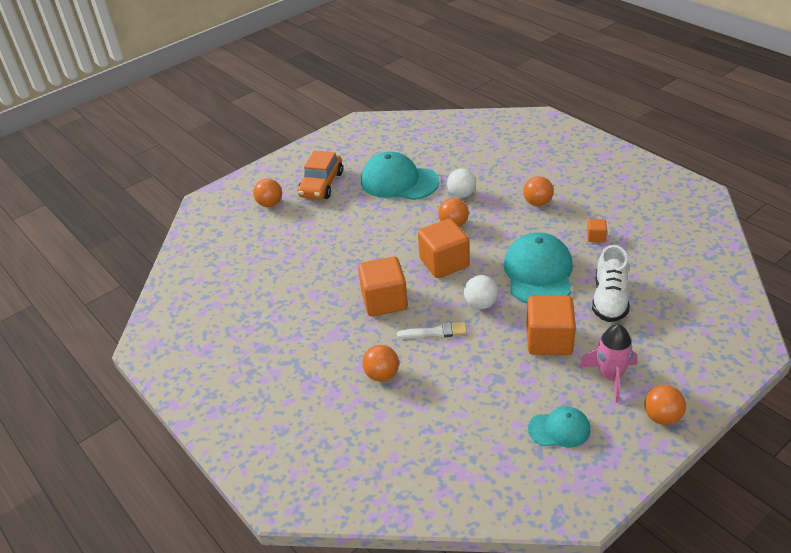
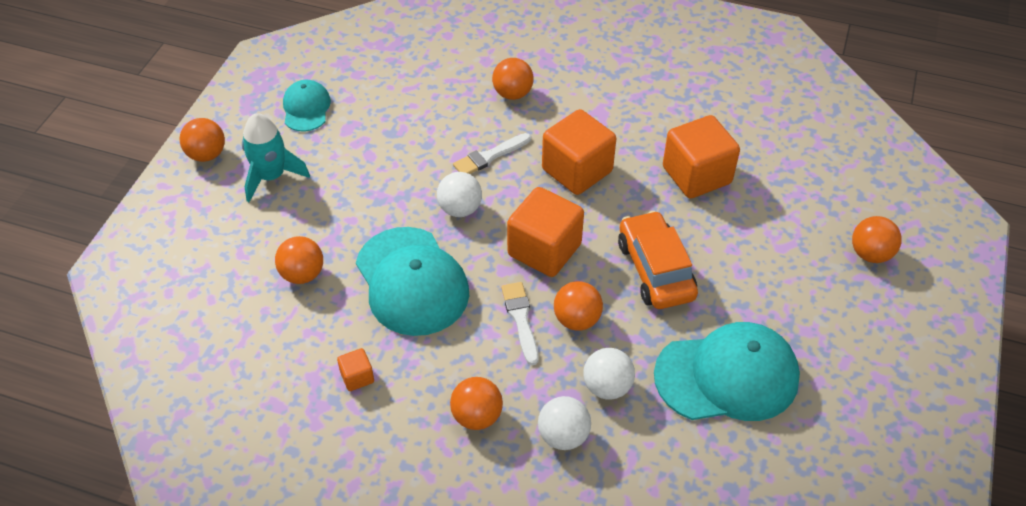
camera: 145 degrees right, 10 degrees up
(321, 185) = (838, 320): orange car -> orange car (655, 270)
(485, 234) = (521, 319): none -> white brush
(498, 184) = (563, 436): none -> white ball
(549, 340) = (356, 193): orange cube -> orange cube (696, 175)
(559, 429) = (306, 108): turquoise cap -> turquoise cap turned 120 degrees clockwise
(609, 300) = (302, 274): white shoe -> orange ball
(610, 377) = (271, 176): pink rocket -> turquoise rocket

